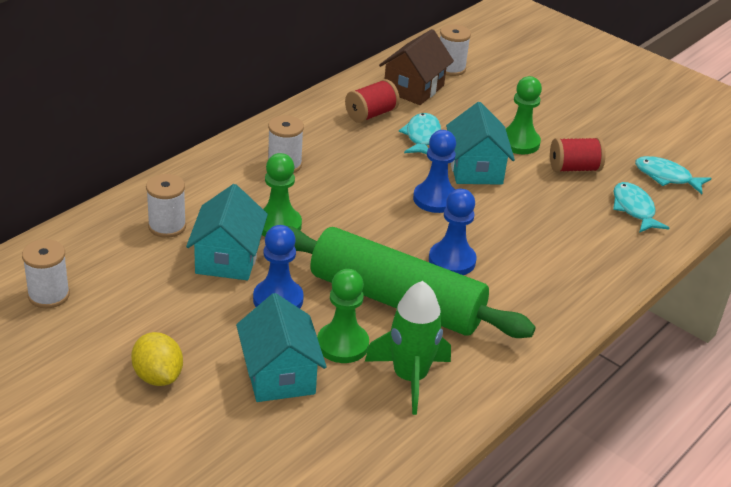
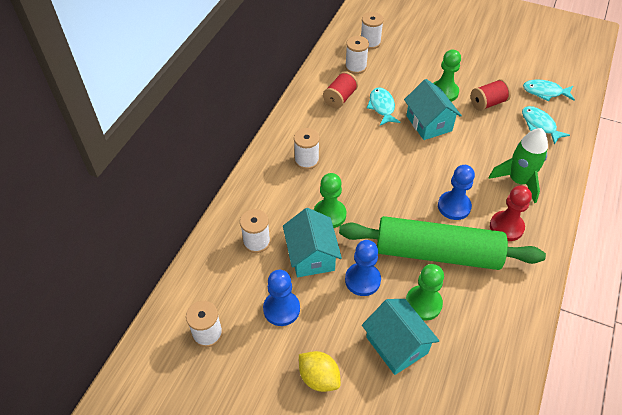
camera: 15 degrees left, 15 degrees up
(409, 377) = (478, 316): green rocket -> green rocket (518, 181)
(413, 88) = (355, 67): brown house -> white spool
(435, 199) = (417, 158): blue pawn -> blue pawn (281, 309)
(511, 300) = (506, 227): none -> red pawn

